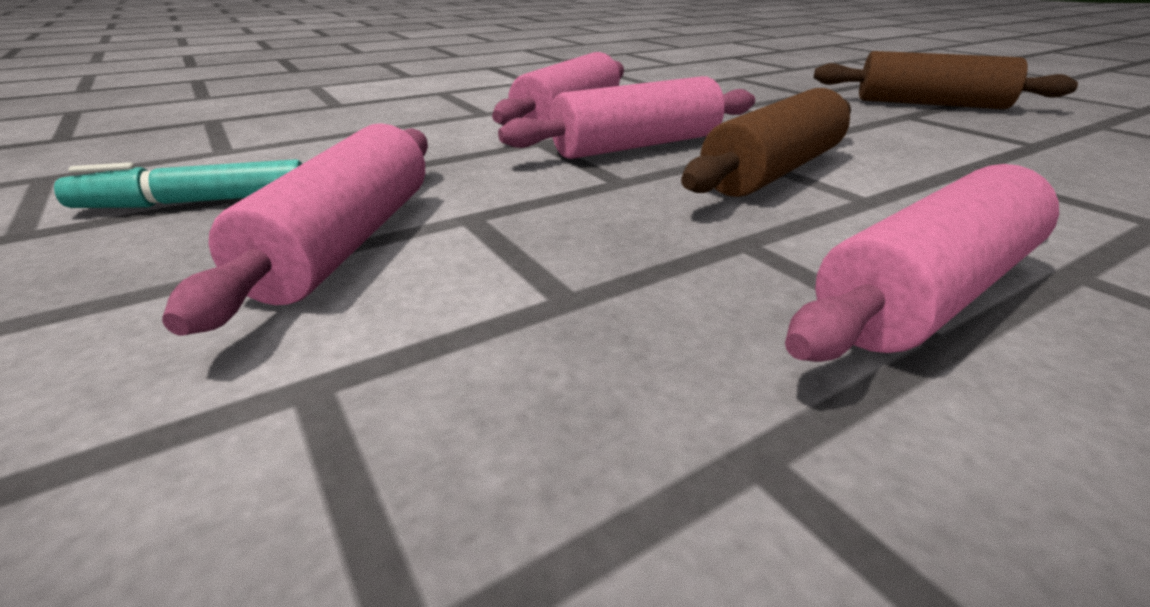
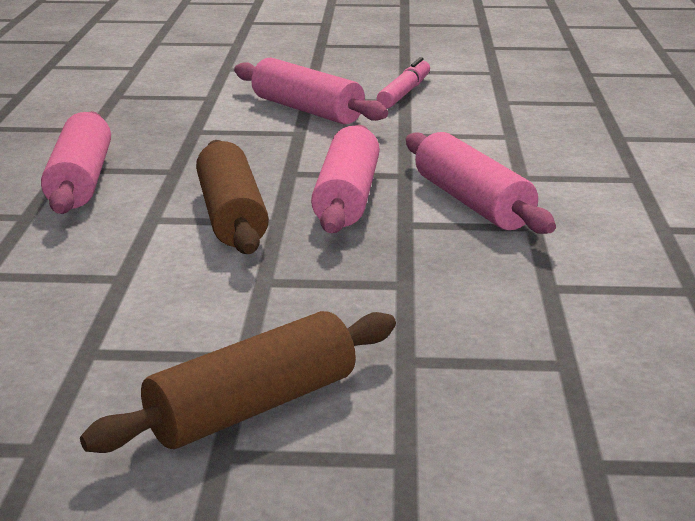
camera: 125 degrees right, 5 degrees down
(195, 202) = (404, 93): turquoise marker -> pink marker

